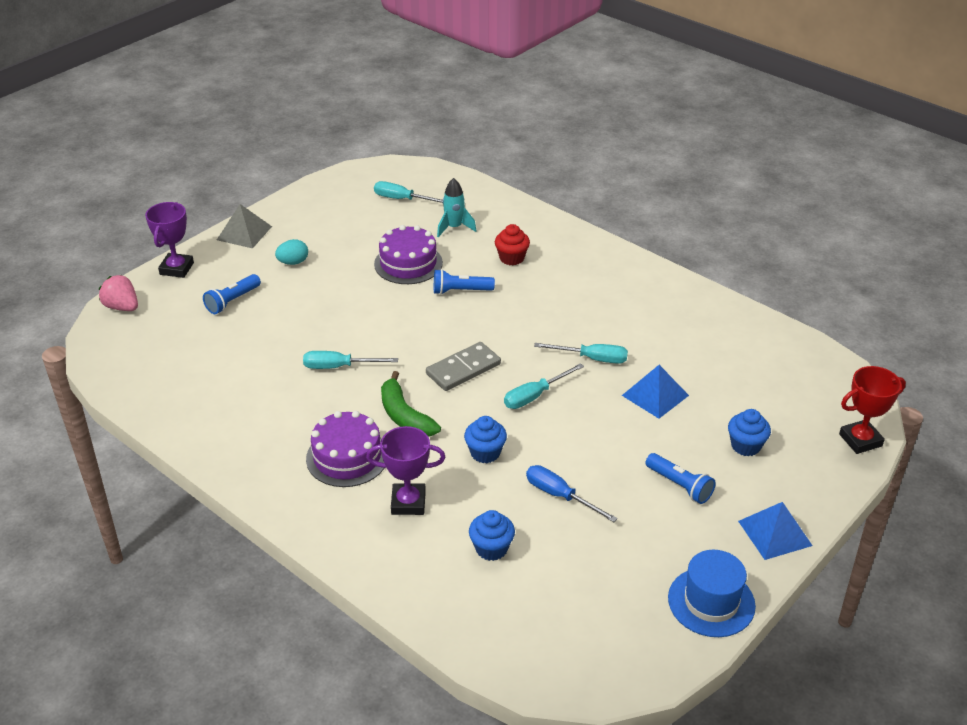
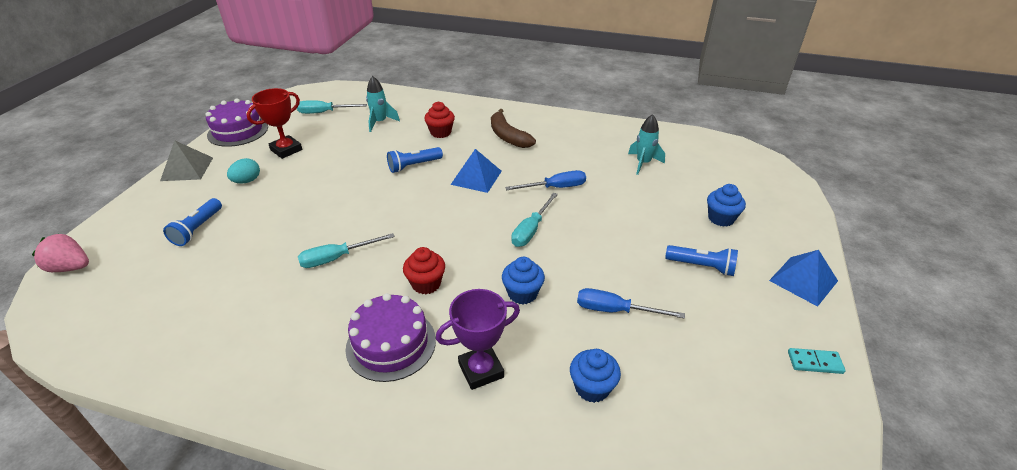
camera: 25 degrees left, 0 degrees up
(176, 268) = (125, 215): purple trophy -> none
(404, 416) = (426, 284): green banana -> red cupcake
(408, 263) = (356, 156): purple cake -> purple cake (238, 131)
(463, 369) = (455, 226): grey domino -> none
(582, 283) = (508, 136): none -> brown banana
(592, 358) = (555, 188): turquoise screwdriver -> blue screwdriver
(655, 395) = (624, 201): blue pyramid -> blue pyramid (476, 177)
(711, 602) = (815, 362): blue hat -> turquoise domino
(712, 359) = (643, 163): none -> turquoise rocket
(860, 440) = (790, 189): red trophy -> red trophy (286, 150)

